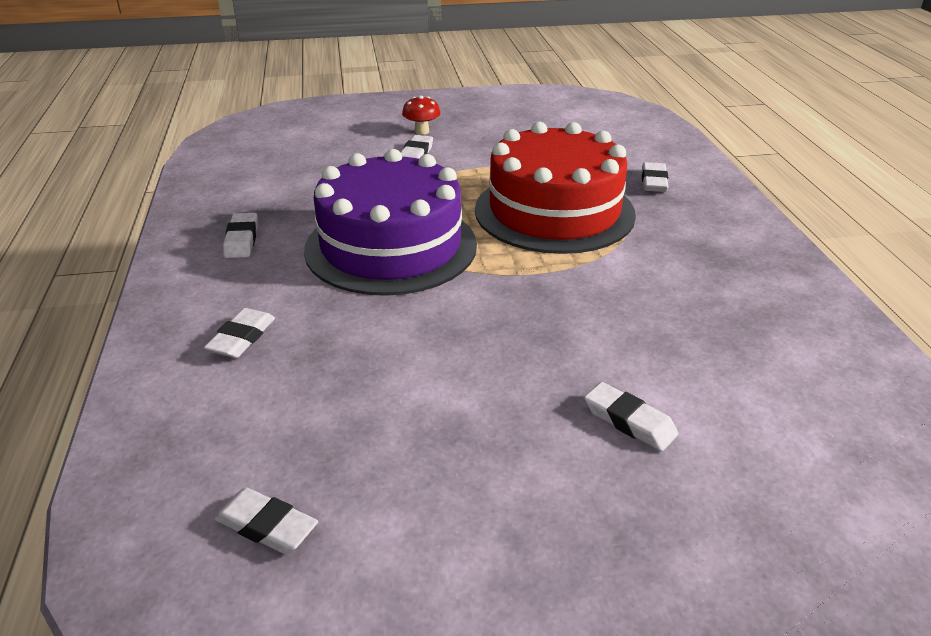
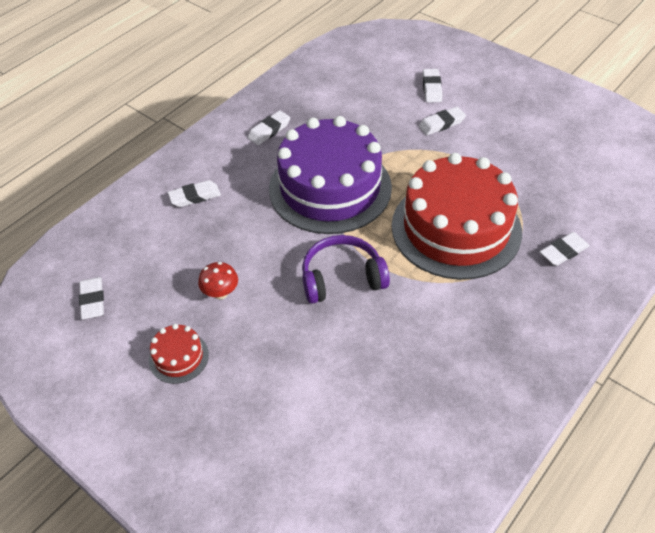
camera: 50 degrees right, 15 degrees up
(422, 131) = (476, 103): red mushroom -> red mushroom (221, 293)
(483, 487) = (178, 357): none -> red cake
(526, 301) = (342, 278): none -> purple headphones
(629, 421) = (280, 386): white eraser -> white eraser (431, 88)

